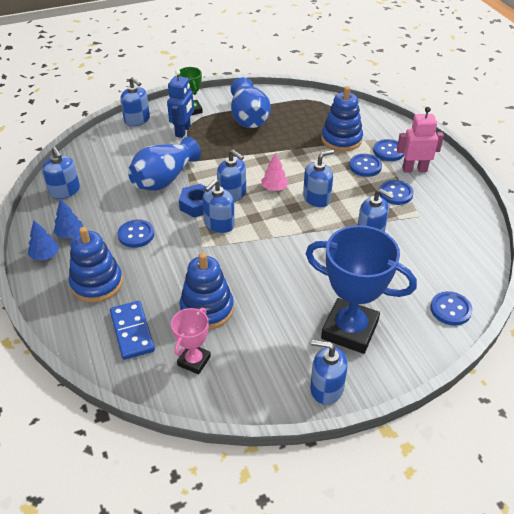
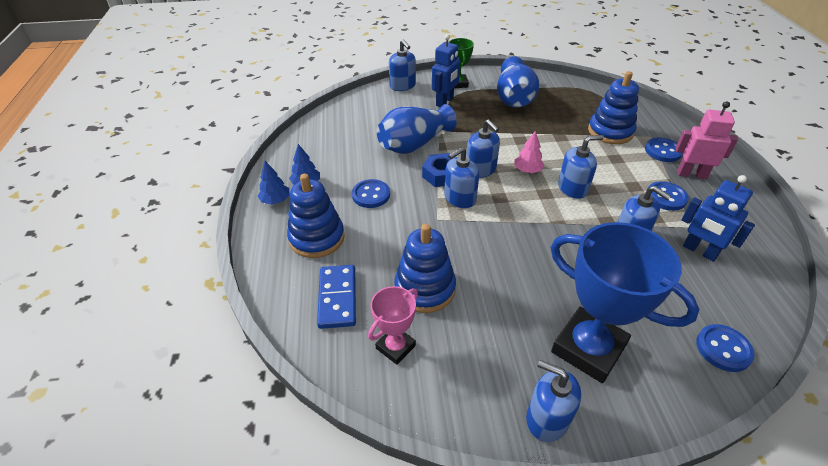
camera: 15 degrees right, 0 degrees up
(65, 191) = (314, 141): blue soap dispenser -> none
(365, 166) = (633, 163): blue button -> none
(426, 235) = (699, 251): none -> blue robot

